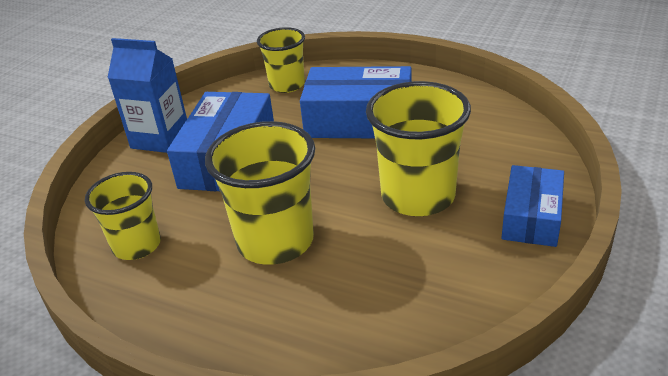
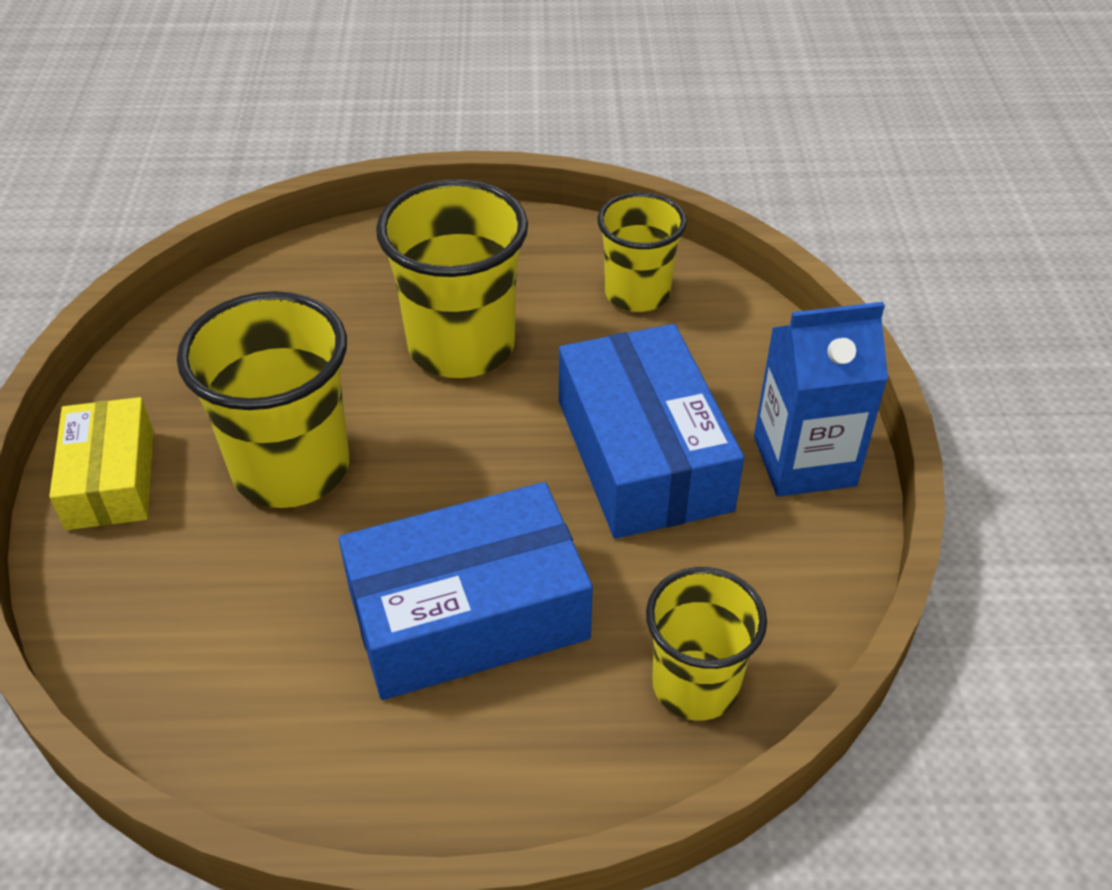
camera: 150 degrees right, 10 degrees up
(531, 217) = (111, 479): blue box -> yellow box

